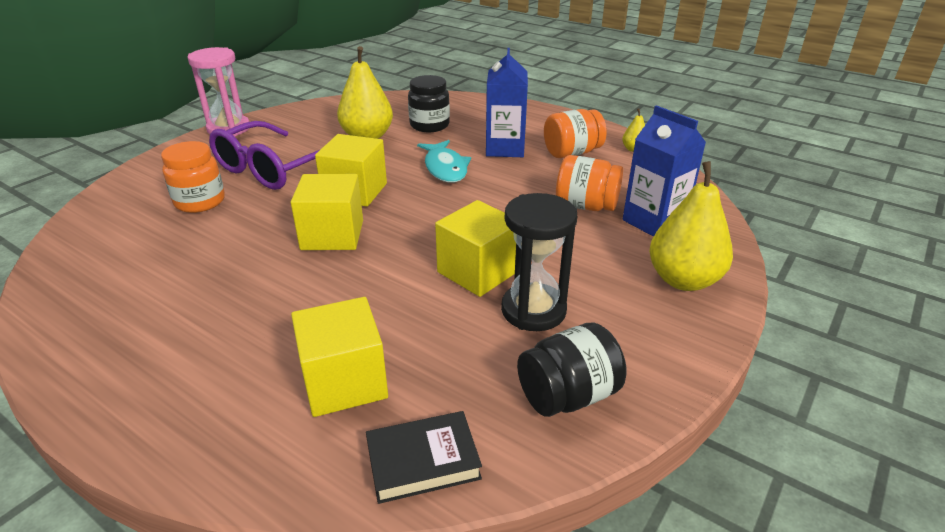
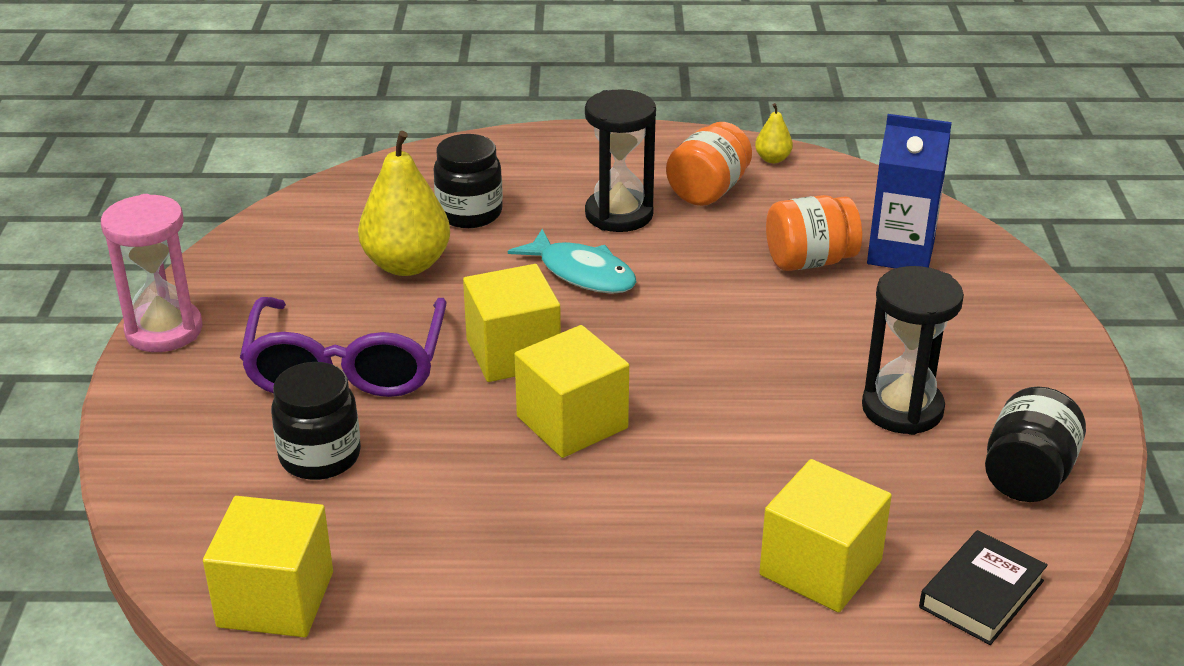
camera: 35 degrees left, 0 degrees up
(200, 202) = (320, 457): orange jar -> black jar
(478, 271) = (796, 392): yellow cube -> yellow cube (276, 599)
(505, 148) = (619, 214): blue carton -> black hourglass
(683, 280) = (998, 311): yellow pear -> none

